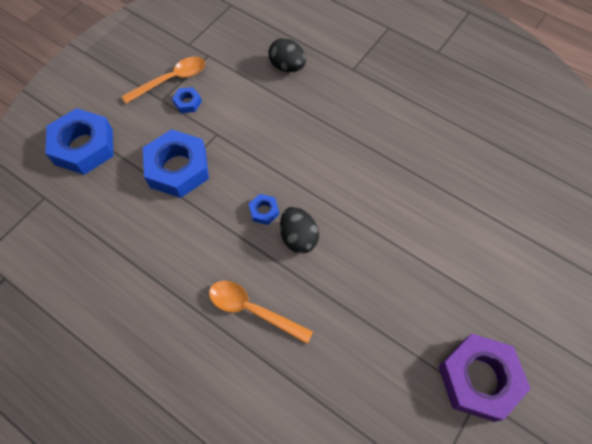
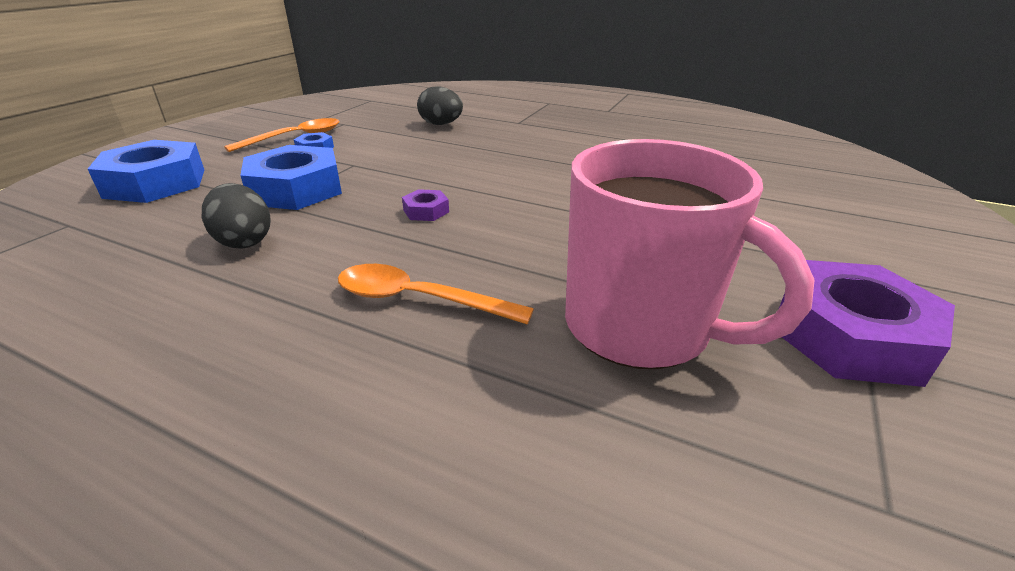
camera: 10 degrees left, 30 degrees down
(264, 211) = (426, 211): blue nut -> purple nut
(298, 237) = (482, 227): black egg -> black egg (244, 241)
(367, 353) = (640, 327): none -> pink mug

